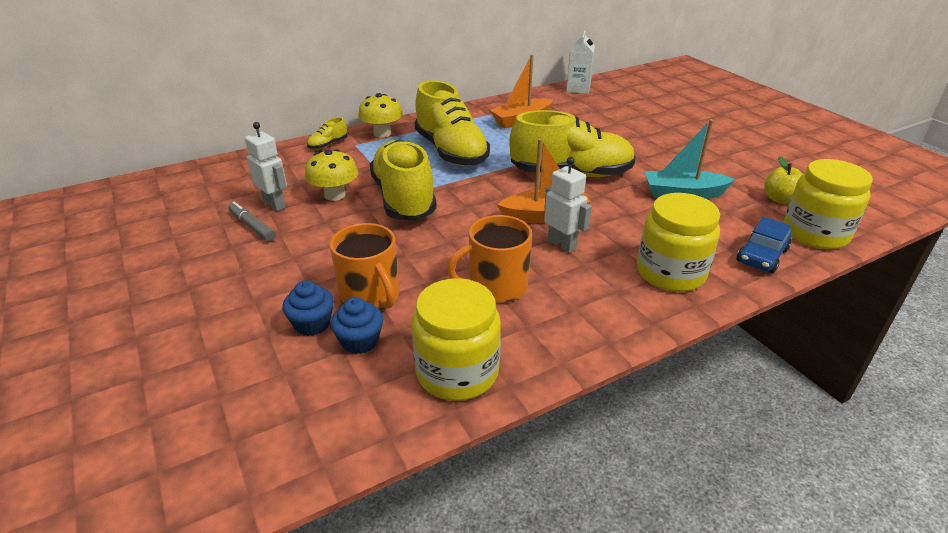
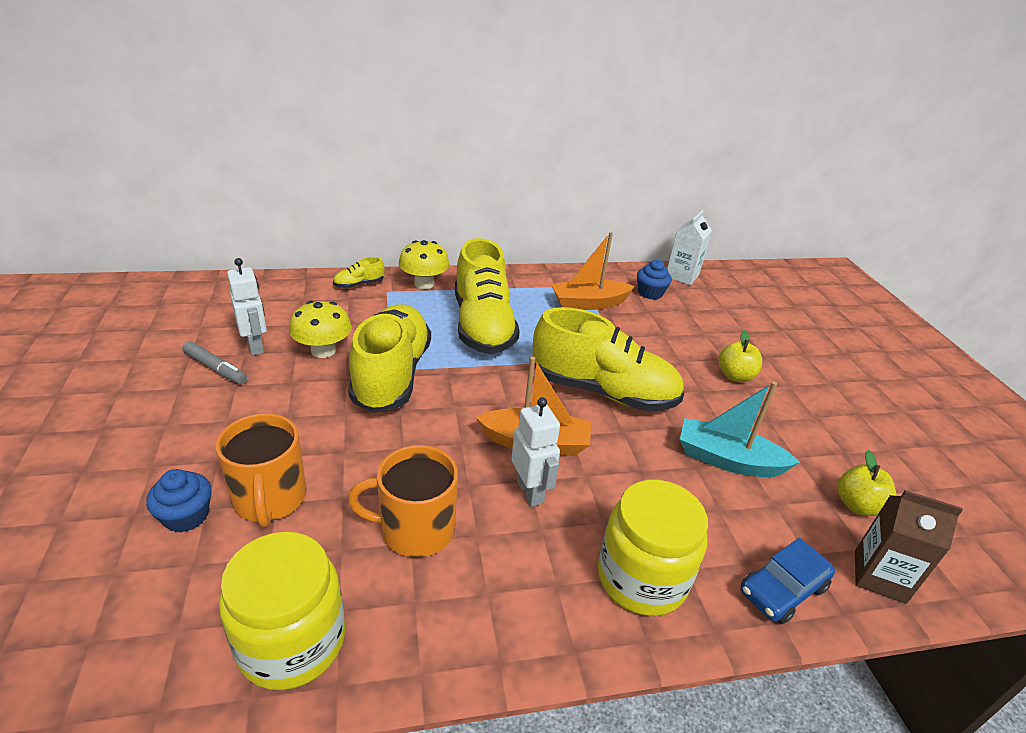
camera: 15 degrees right, 0 degrees up
(252, 226) = (215, 368): grey marker -> grey marker turned 150 degrees clockwise
(360, 341) = (218, 557): blue cupcake -> blue cupcake (650, 293)
(656, 144) = (735, 376): none -> yellow apple
(815, 233) = (879, 576): yellow jar -> brown carton

